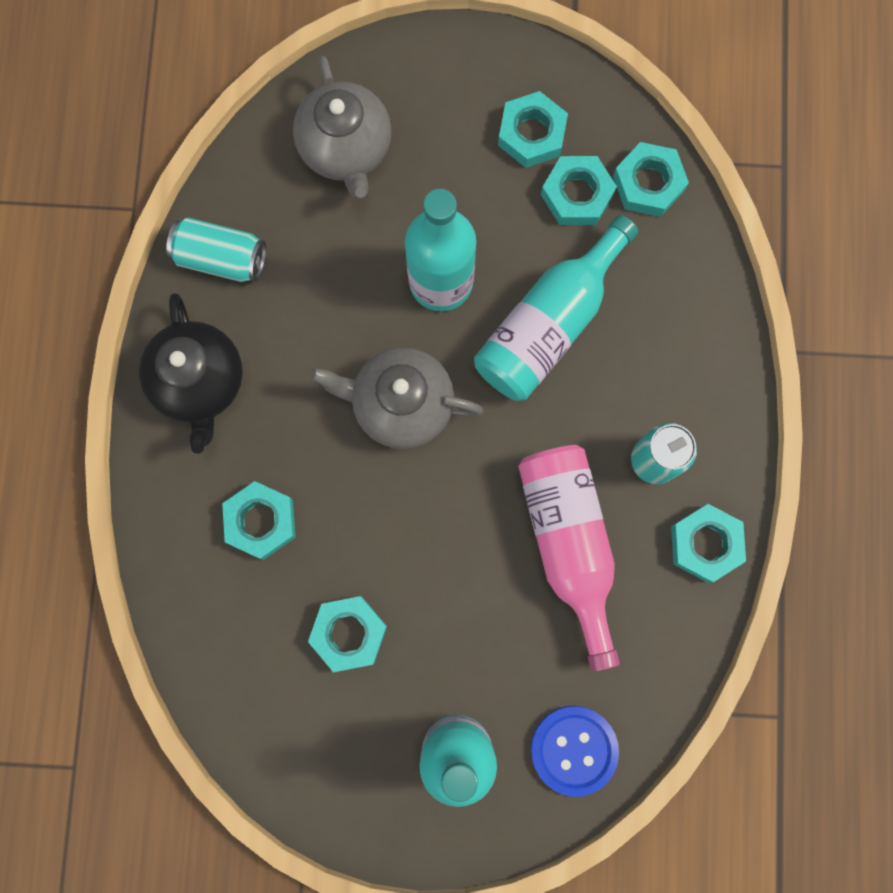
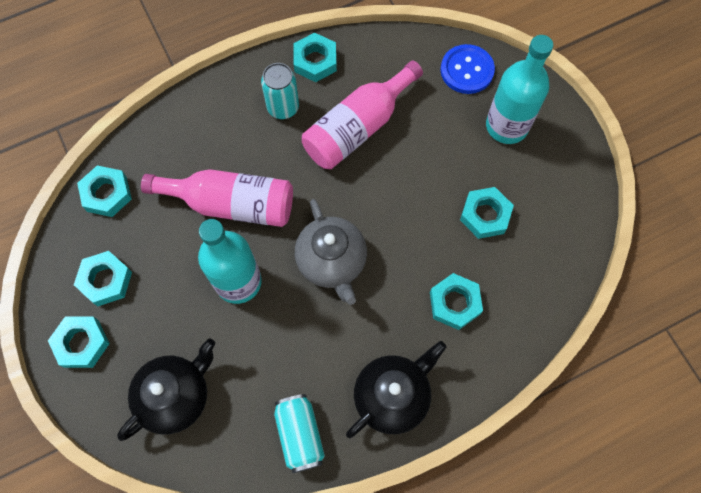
camera: 120 degrees left, 10 degrees down
(346, 149) = (176, 396): grey teapot -> black teapot
(548, 324) = (232, 204): turquoise bottle -> pink bottle
(577, 194) = (135, 231): turquoise nut -> turquoise nut (81, 343)

